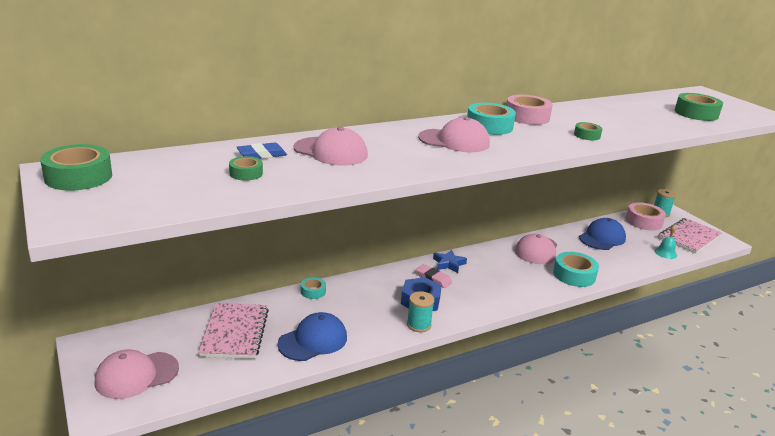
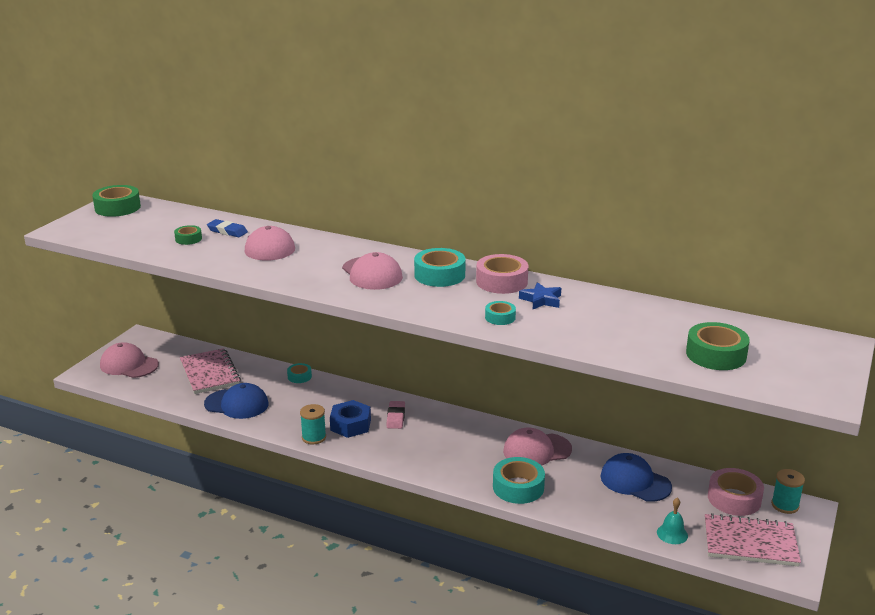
camera: 55 degrees right, 0 degrees up
(235, 332) = (210, 373): pink notebook -> pink notebook turned 75 degrees counterclockwise
(449, 264) = (432, 415): blue star -> blue star (541, 300)
(587, 135) = (500, 317): green tape -> turquoise tape
(602, 238) = (635, 481): blue cap -> blue cap turned 150 degrees counterclockwise

